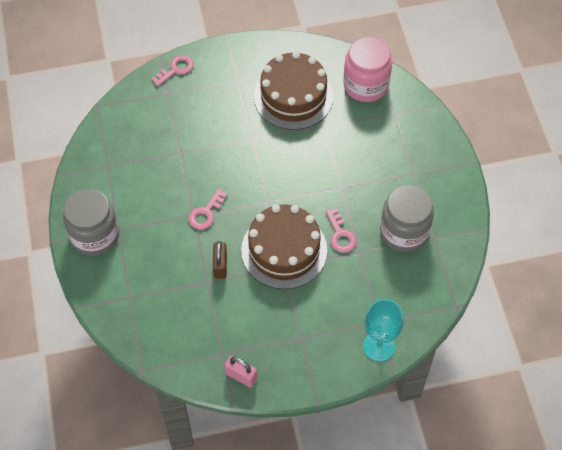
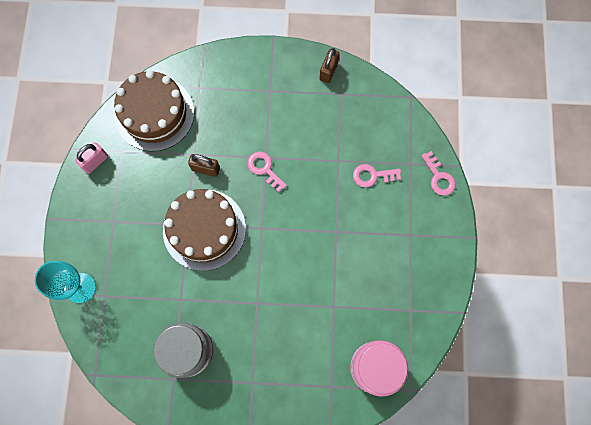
camera: 105 degrees right, 15 degrees up
(84, 181) = (328, 71): none -> brown padlock
(95, 235) = (269, 71): grey jar -> none
(293, 96) = (378, 286): brown cake -> brown cake (154, 114)
(340, 235) = (204, 287): pink key -> pink key (372, 175)

